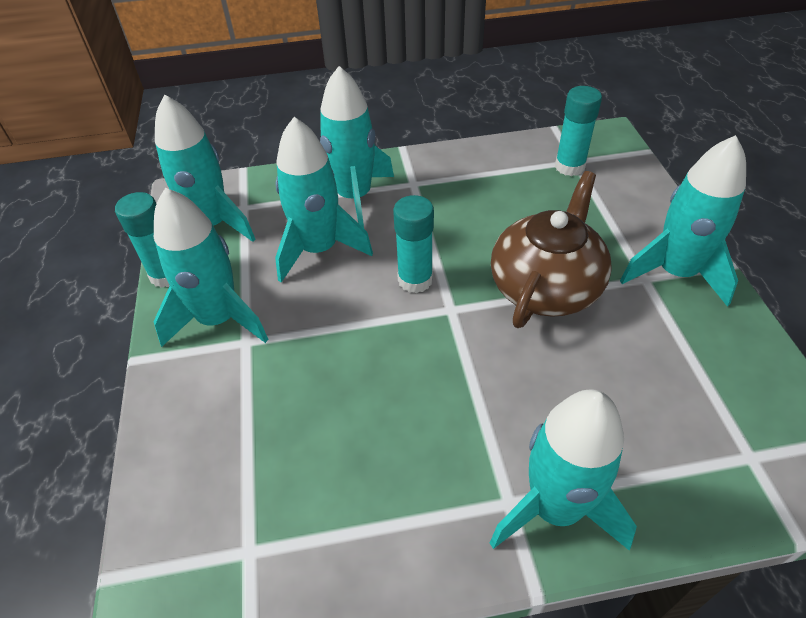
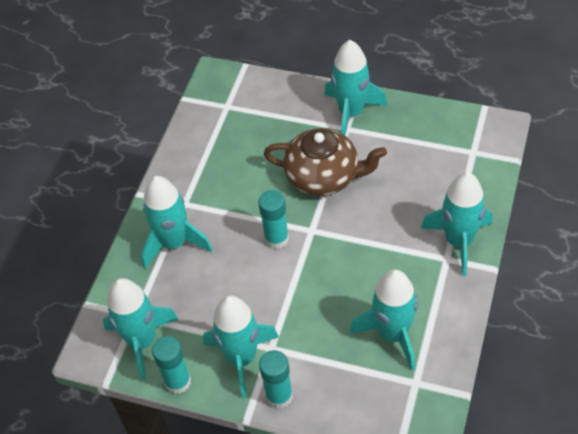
camera: 60 degrees left, 5 degrees up
(319, 249) = (214, 282): turquoise rocket -> turquoise rocket (392, 334)
(546, 287) = (323, 176): brown teapot -> brown teapot turned 135 degrees clockwise
(569, 167) = (230, 112): turquoise glue stick -> turquoise glue stick (279, 396)

